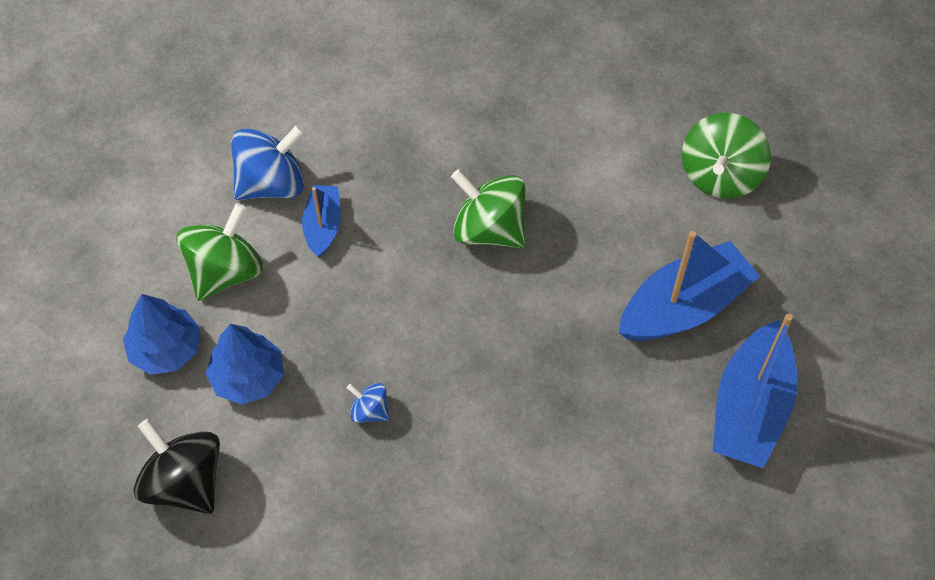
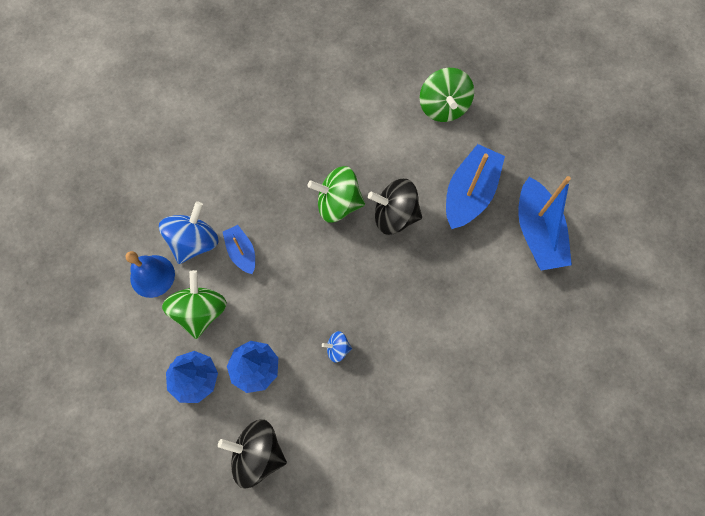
camera: 30 degrees left, 10 degrees up
(193, 198) = (152, 276): none -> blue bell
(557, 283) = (394, 216): none -> black spinning top

